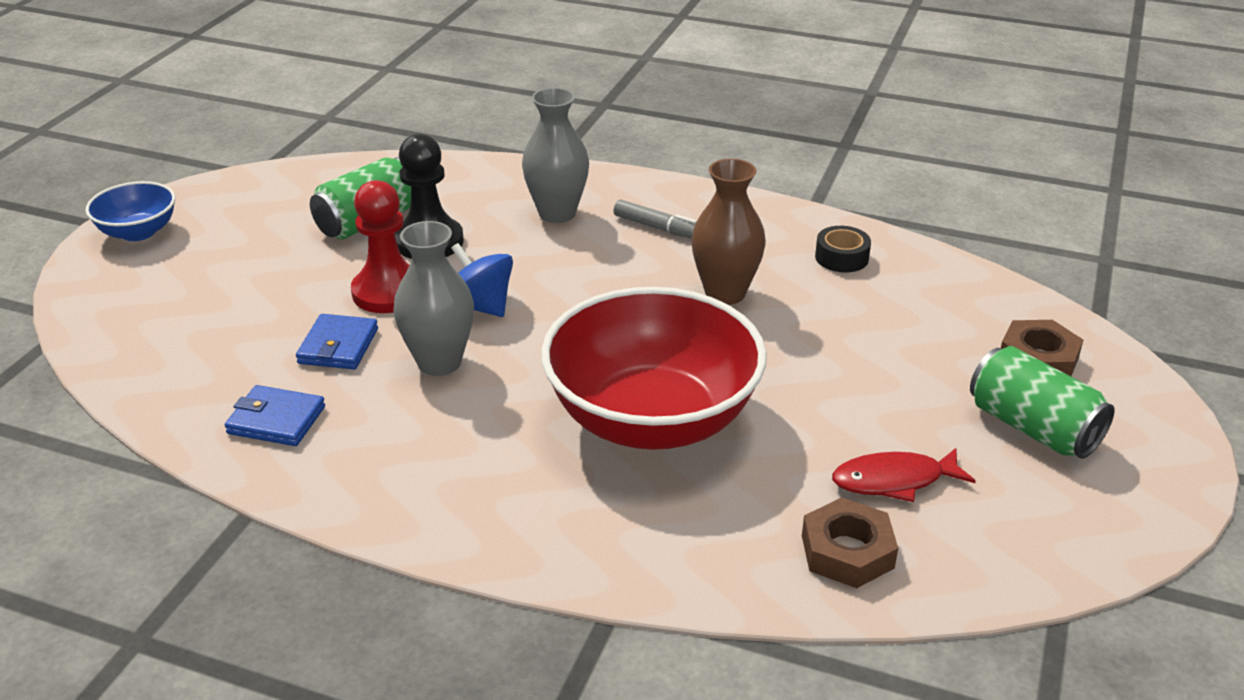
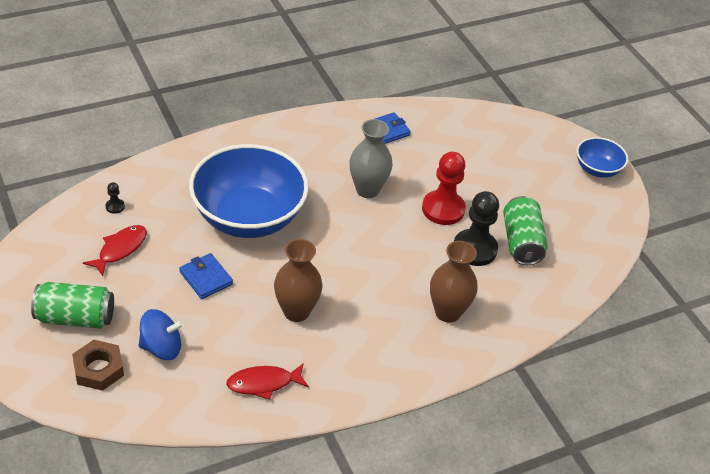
camera: 130 degrees right, 10 degrees up
(338, 346) = (417, 172): blue wallet -> blue wallet (206, 278)
(480, 306) = (394, 227): blue spinning top -> blue spinning top (161, 347)
(557, 213) = (447, 312): grey vase -> brown vase
(652, 419) = (248, 217): red bowl -> blue bowl
(658, 228) = (384, 338): grey marker -> none
(841, 257) = (263, 383): black tape -> red fish
(847, 552) = (115, 206): brown nut -> black pawn

